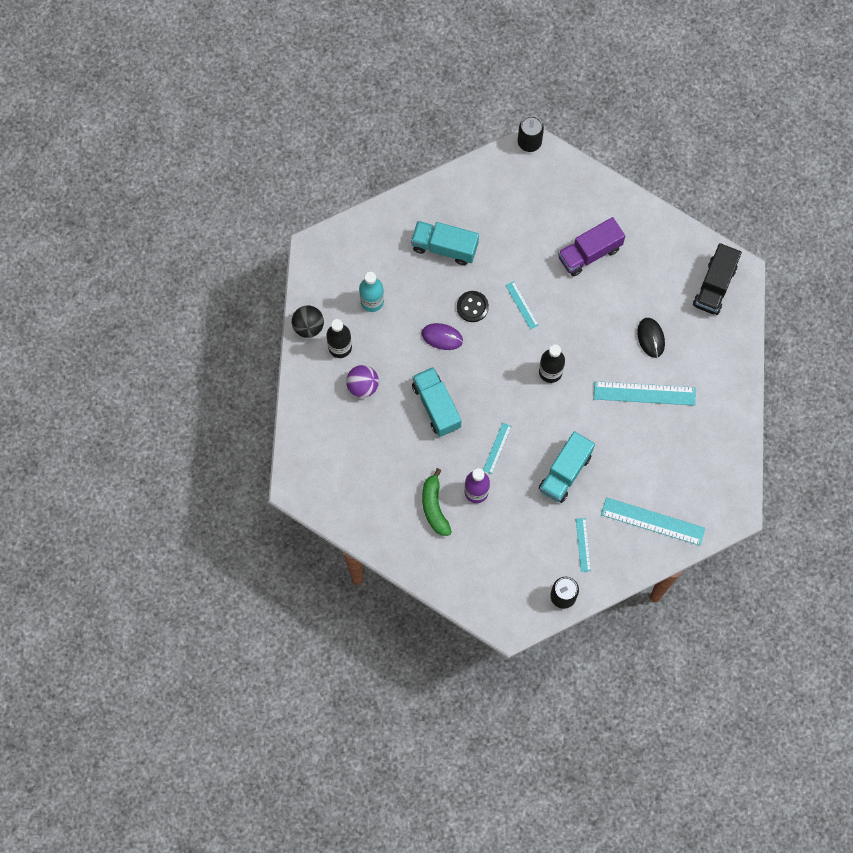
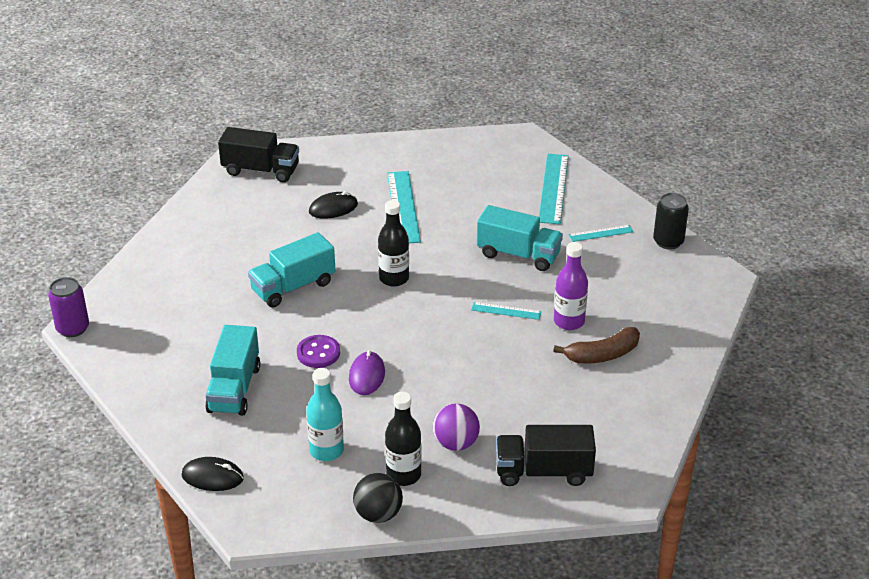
camera: 100 degrees left, 35 degrees down
(325, 437) = (543, 472): none -> black truck
(362, 228) = (212, 477): none -> black mouse
(434, 507) = (602, 355): green banana -> brown banana
(436, 406) = (465, 369): turquoise truck -> turquoise truck (293, 287)
(472, 307) = (318, 353): black button -> purple button
(522, 305) = (308, 310): turquoise ruler -> none
(529, 142) = (73, 328): black can -> purple can
(589, 253) = (229, 263): purple truck -> none

